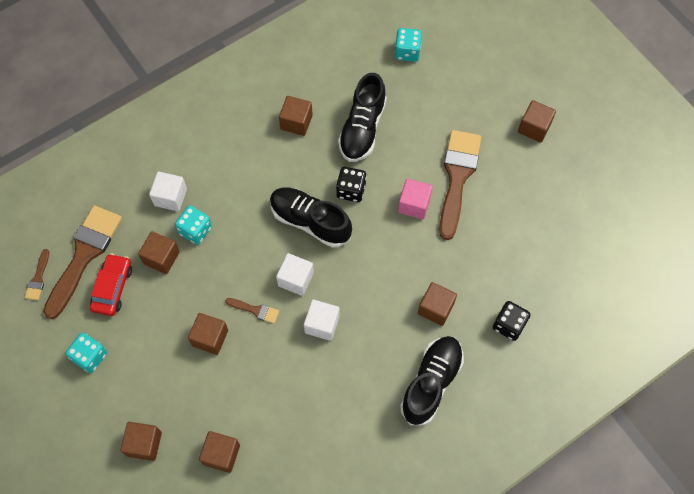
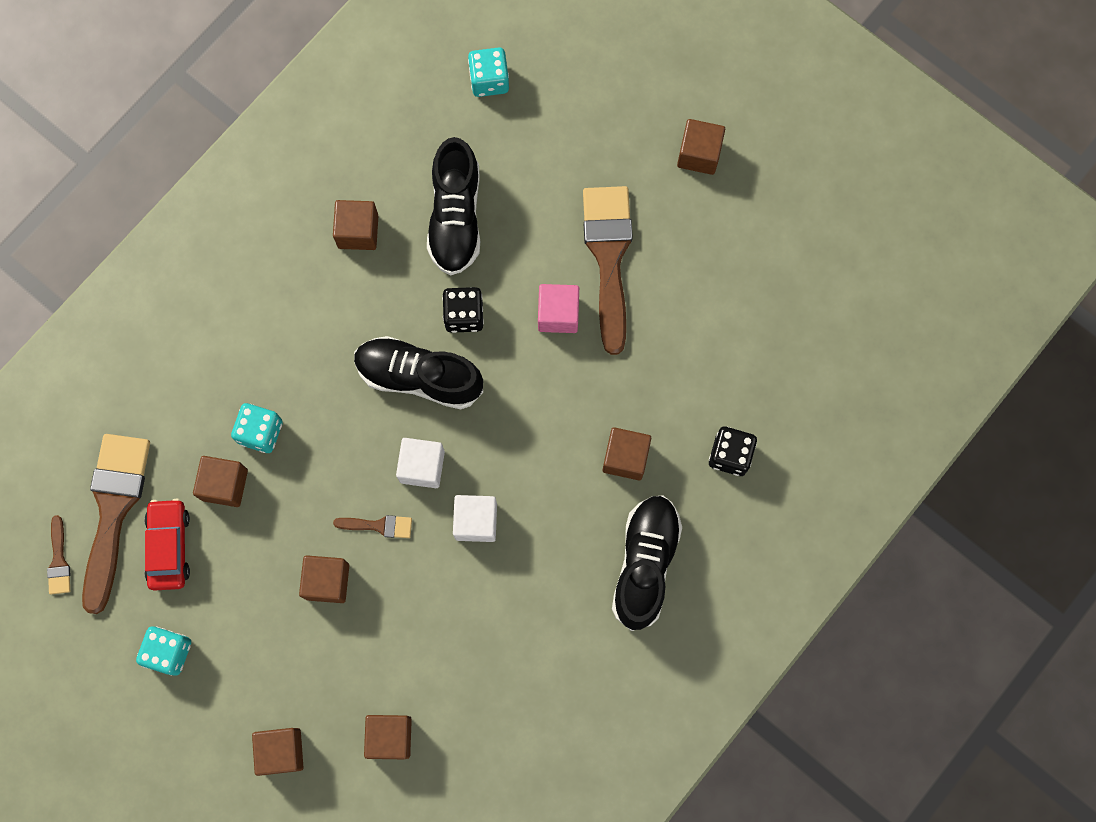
camera: 15 degrees left, 10 degrees up
(170, 197) = (210, 392): white cube -> none

